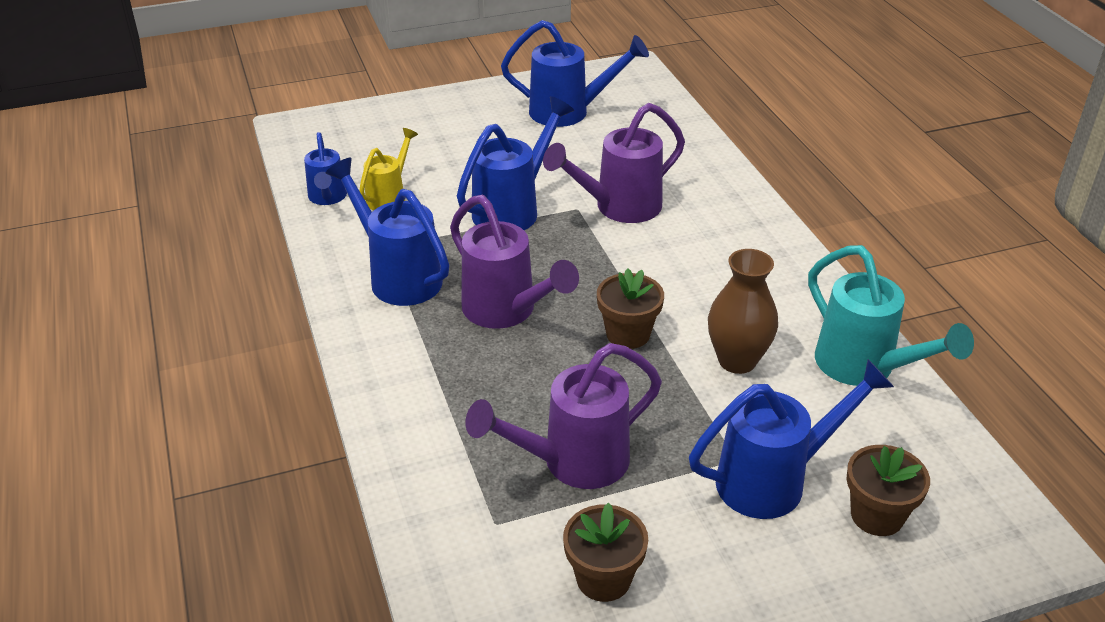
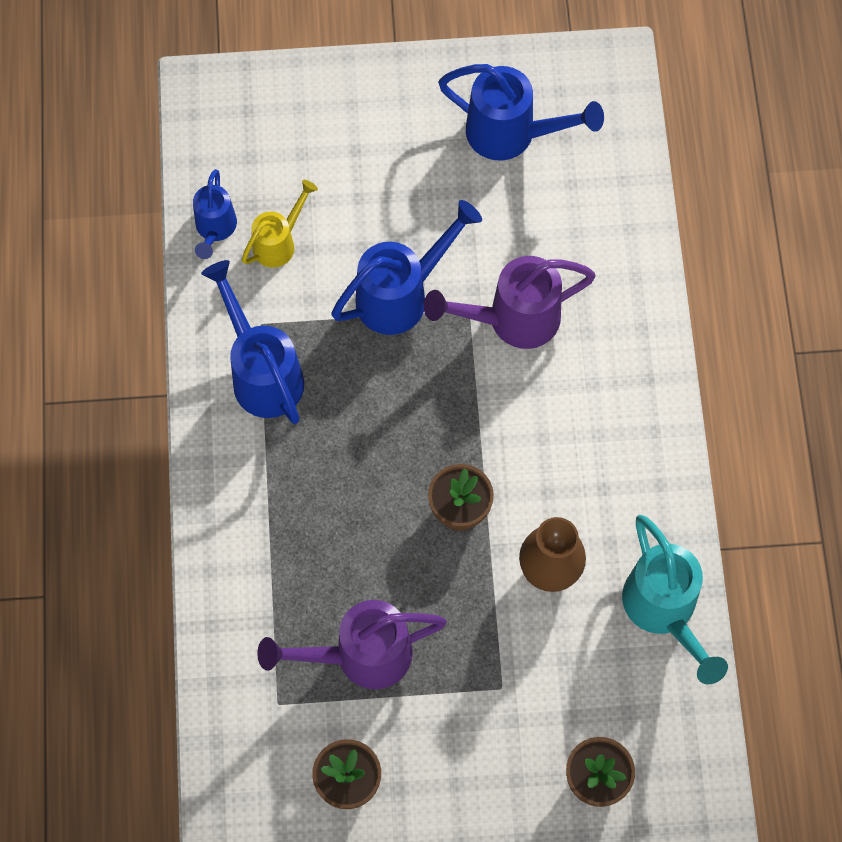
camera: 15 degrees right, 30 degrees up
(507, 312) = (354, 451): purple watering can -> none
(775, 480) = (526, 720): blue watering can -> none

